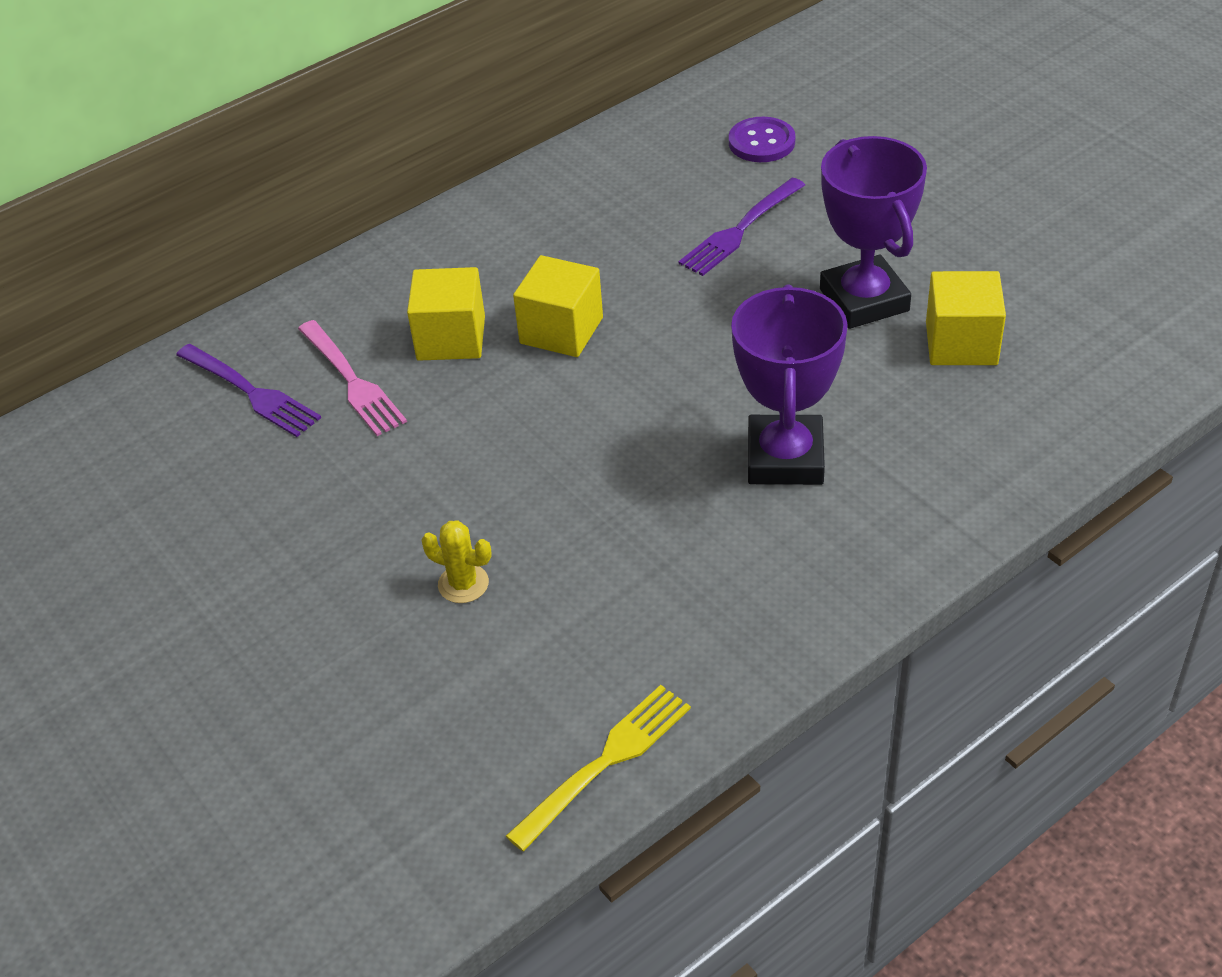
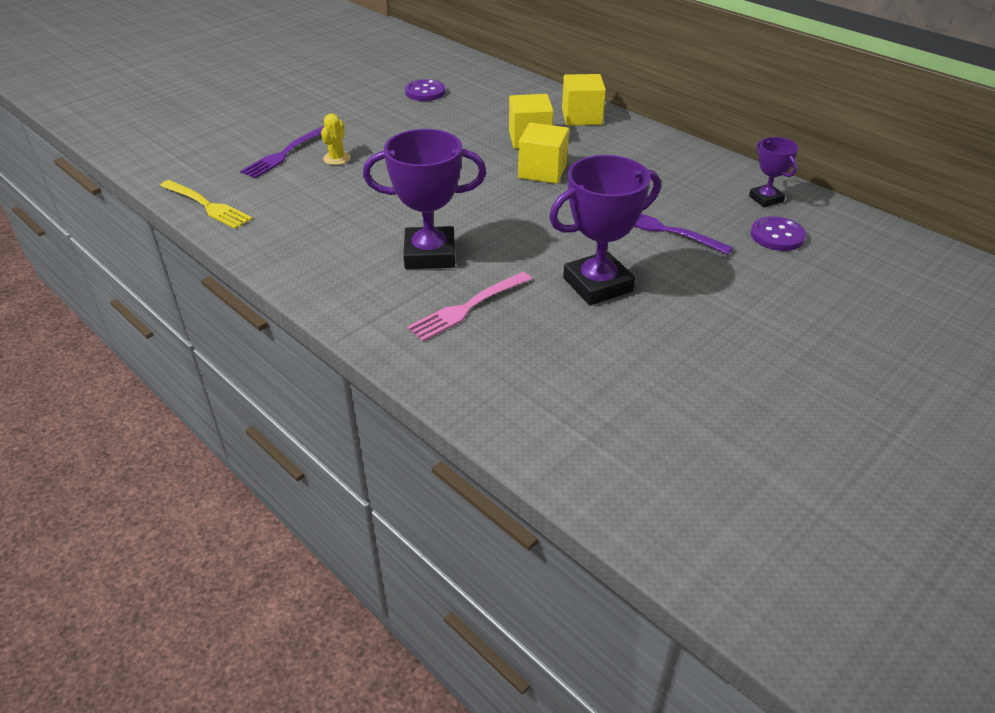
camera: 80 degrees right, 5 degrees down
(222, 466) = (425, 92): none -> purple button
(251, 393) = (479, 92): purple fork -> purple fork (284, 154)
(352, 382) = (490, 116): pink fork -> pink fork (467, 308)
(674, 136) = (766, 199): none -> purple trophy
(961, 343) = (556, 331): yellow cube -> yellow cube (581, 117)

